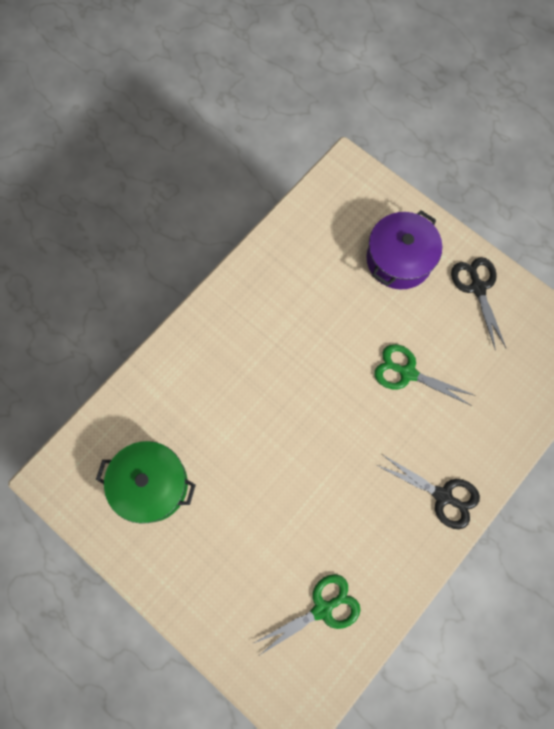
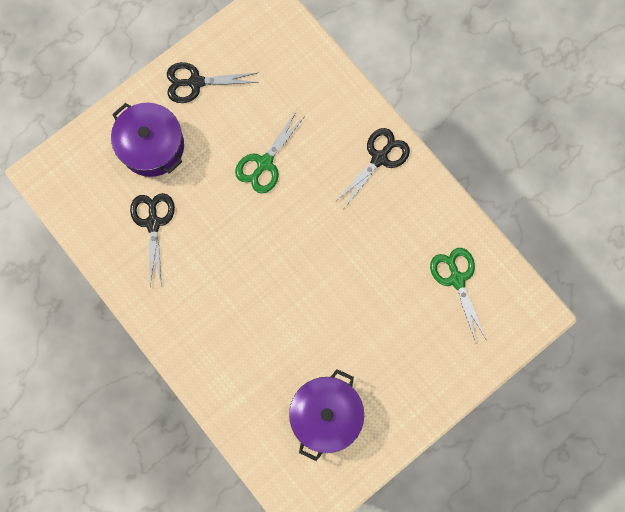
camera: 80 degrees left, 5 degrees up
(151, 485) = (326, 414): green pot -> purple pot
(320, 276) = (153, 223): none -> black scissors

